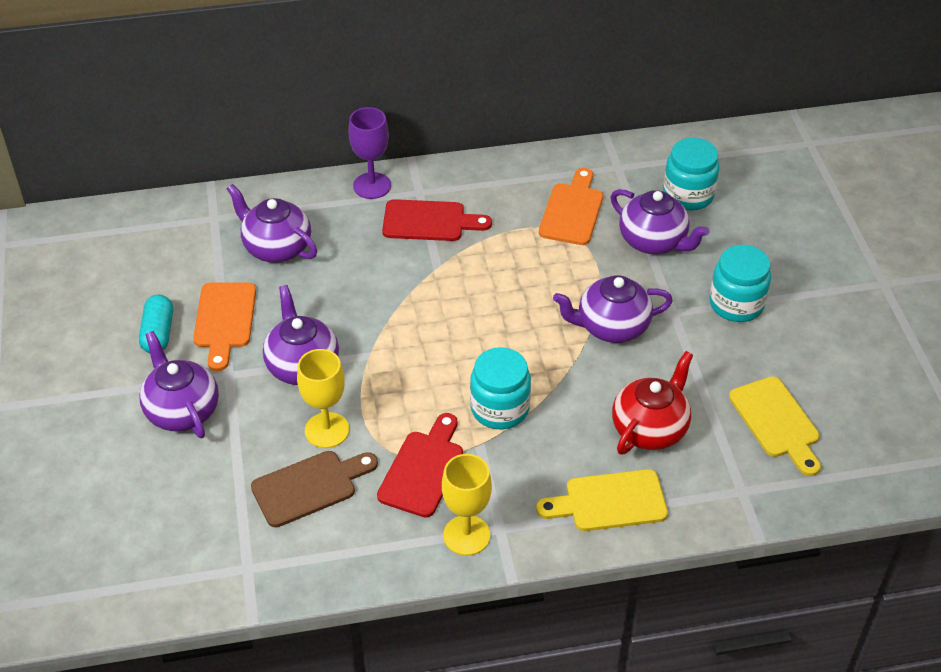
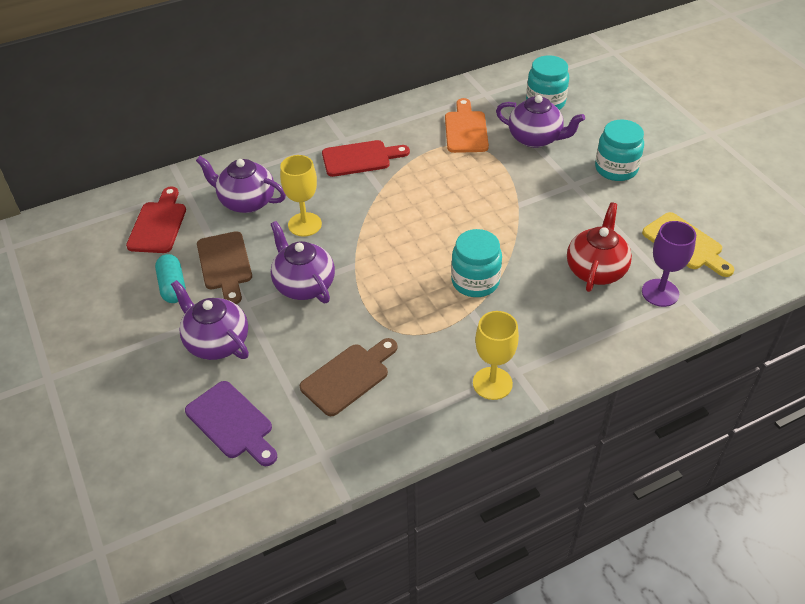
camera: 15 degrees left, 0 degrees up
(165, 507) = (232, 423): none -> purple cutting board
(225, 320) = (225, 264): orange cutting board -> brown cutting board
(327, 430) = (344, 329): yellow goblet -> yellow goblet (304, 224)
(372, 186) = (304, 142): purple goblet -> purple goblet (660, 293)
(423, 469) = (435, 341): red cutting board -> red cutting board (158, 224)
(609, 502) = (591, 331): yellow cutting board -> none
(611, 327) = (532, 204): purple teapot -> none

